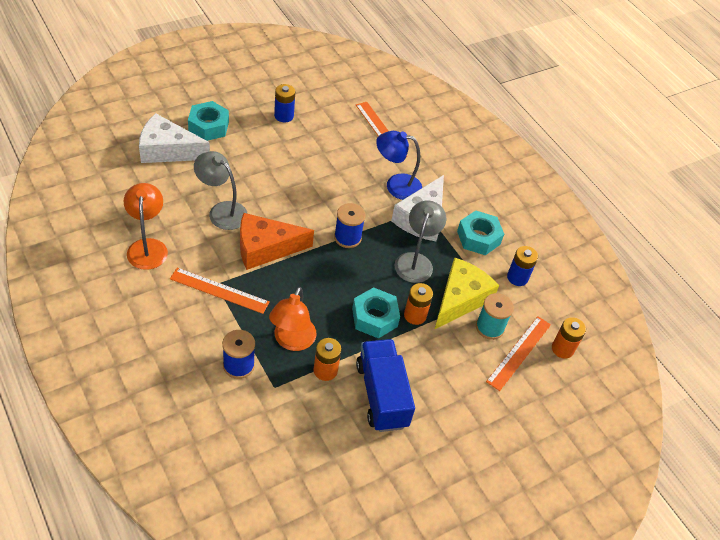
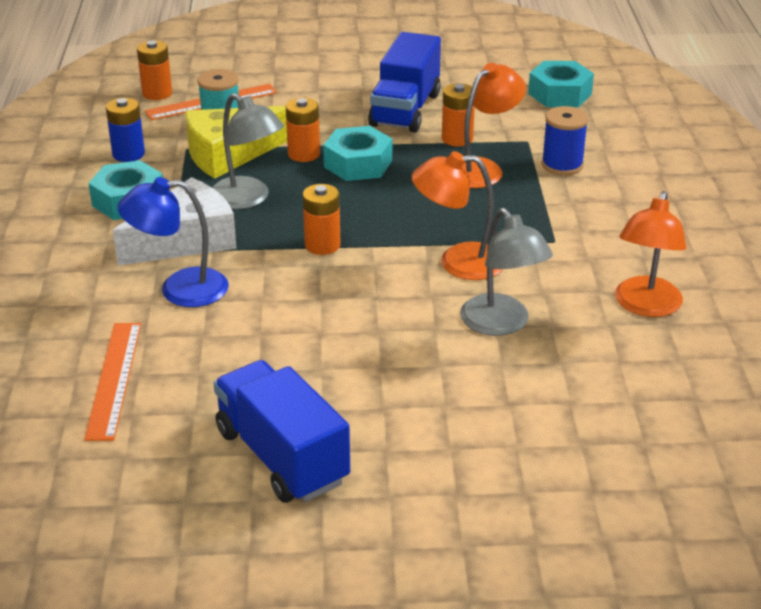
camera: 145 degrees left, 15 degrees down
(167, 150) = (560, 448): white cheese -> none
(208, 126) = (453, 475): turquoise nut -> turquoise nut (559, 94)
(219, 290) = (553, 233): orange ruler -> none
(265, 248) = (458, 262): orange cheese -> orange lamp
(284, 116) = (282, 456): blue battery -> blue truck
(347, 237) = (322, 245): blue spool -> orange battery
(396, 185) = (179, 289): blue lamp -> blue lamp turned 135 degrees clockwise
(415, 261) = (248, 199): grey lamp -> grey lamp turned 90 degrees counterclockwise

